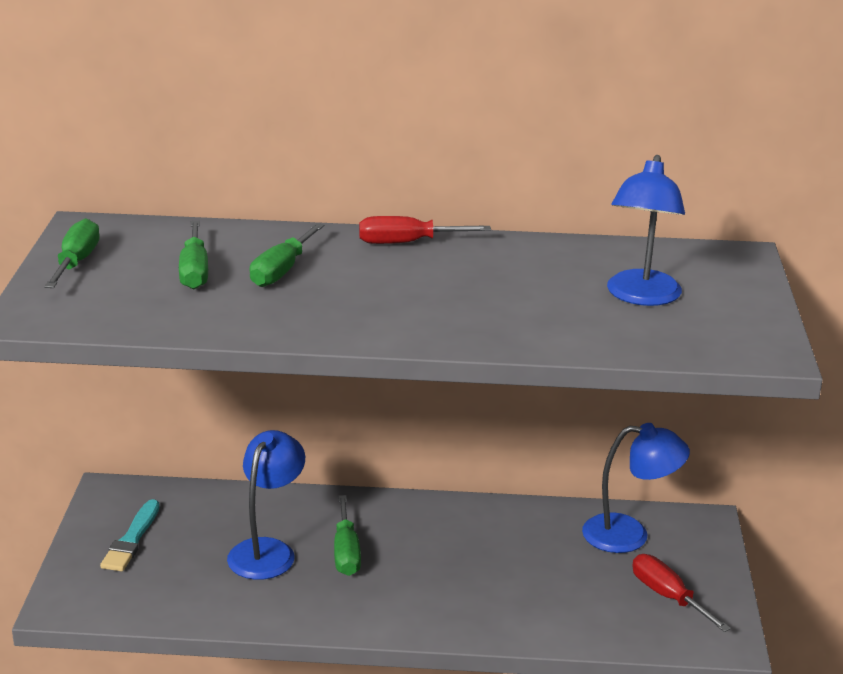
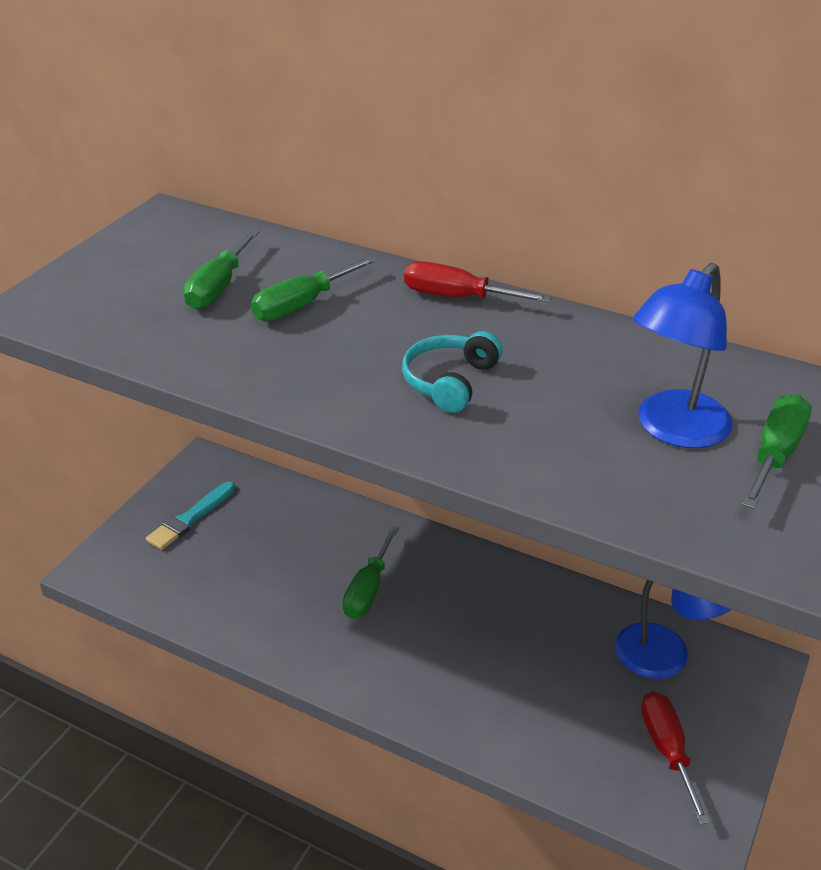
camera: 25 degrees right, 10 degrees up
(76, 262) = (122, 254): green screwdriver -> green screwdriver (775, 454)
(267, 550) = (298, 566): blue lamp -> none
(452, 299) = (449, 381): none -> turquoise headphones

